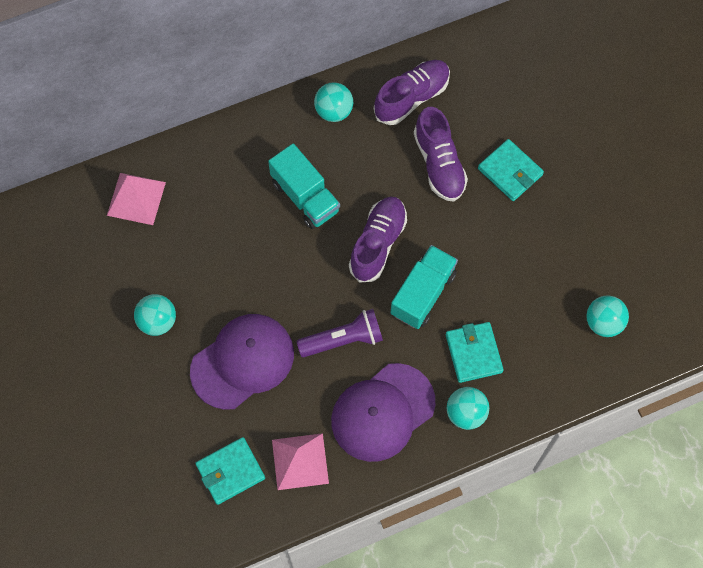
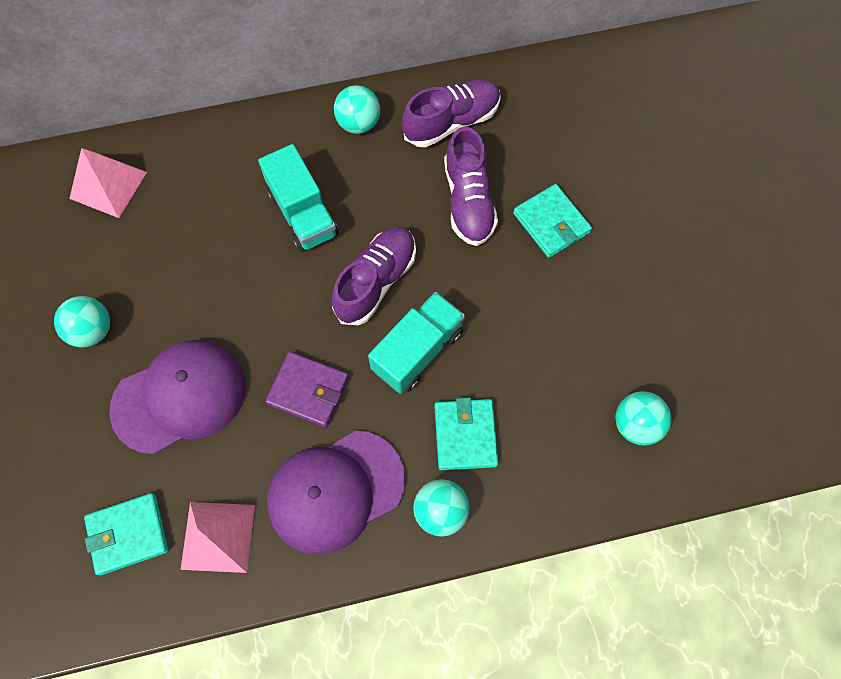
camera: 10 degrees right, 0 degrees up
(343, 339) = (308, 390): purple flashlight -> purple wallet

